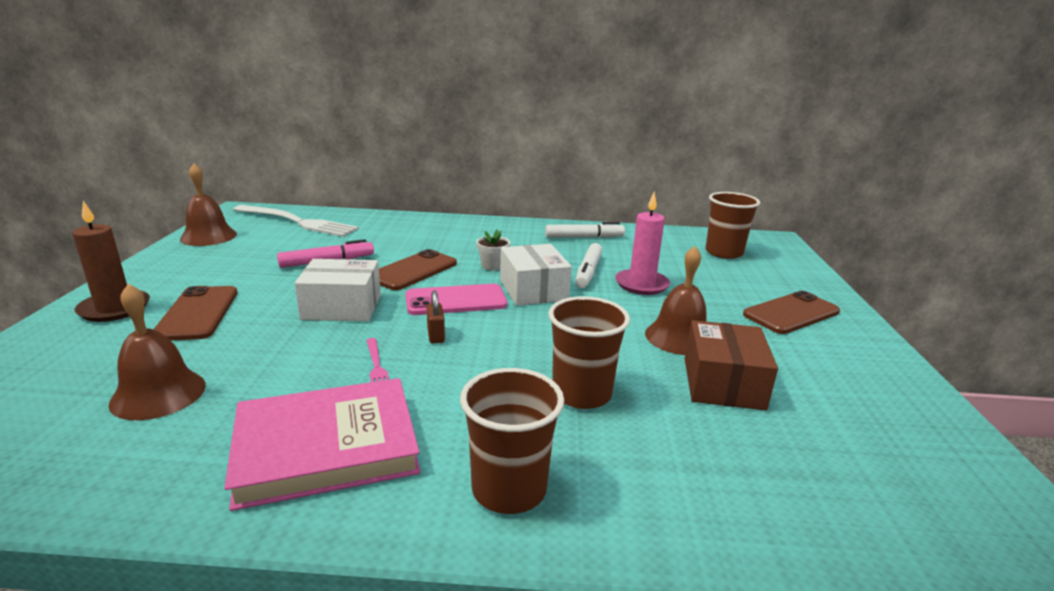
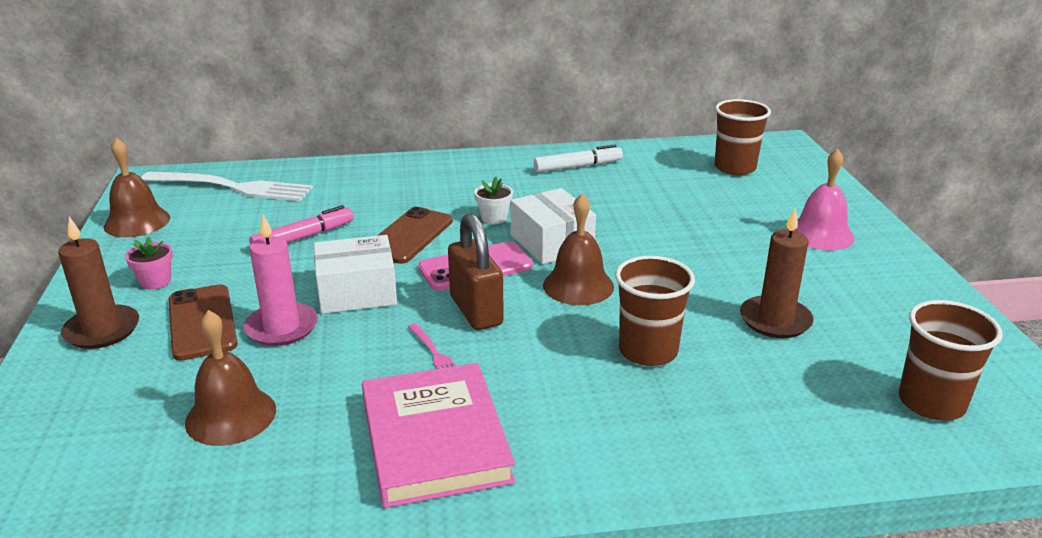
camera: 10 degrees left, 5 degrees up
(187, 278) = (155, 281): none -> pink flower pot
(326, 447) = (435, 439): pink book -> pink book turned 75 degrees counterclockwise
(436, 335) = (476, 310): brown padlock -> brown padlock, size x2.05
(509, 489) = (620, 449): brown cup -> brown cup (931, 403)
(588, 272) = (600, 212): white marker -> none
(641, 284) = (662, 220): pink candle -> pink candle (282, 327)
(679, 337) = (719, 277): brown bell -> brown bell (578, 285)
(723, 383) = (775, 320): brown box -> brown candle
(791, 313) = (820, 234): brown phone -> pink bell

